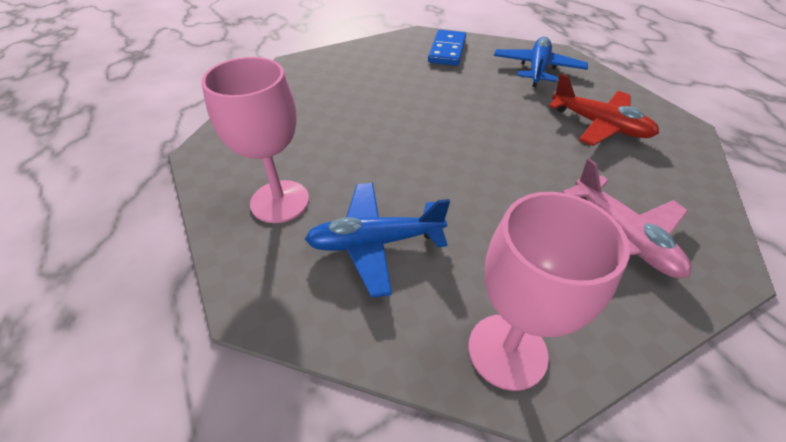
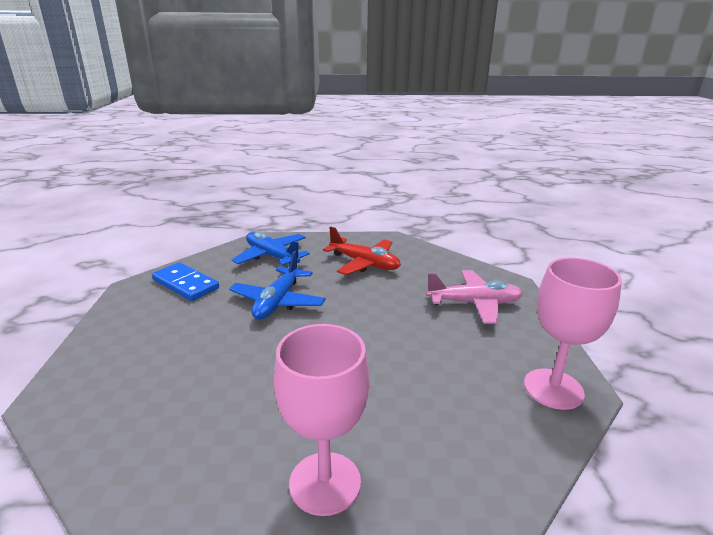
camera: 65 degrees left, 20 degrees down
(375, 242) = (425, 423): blue plane -> blue plane (278, 302)
(599, 125) = (364, 263): red plane -> red plane turned 60 degrees clockwise

